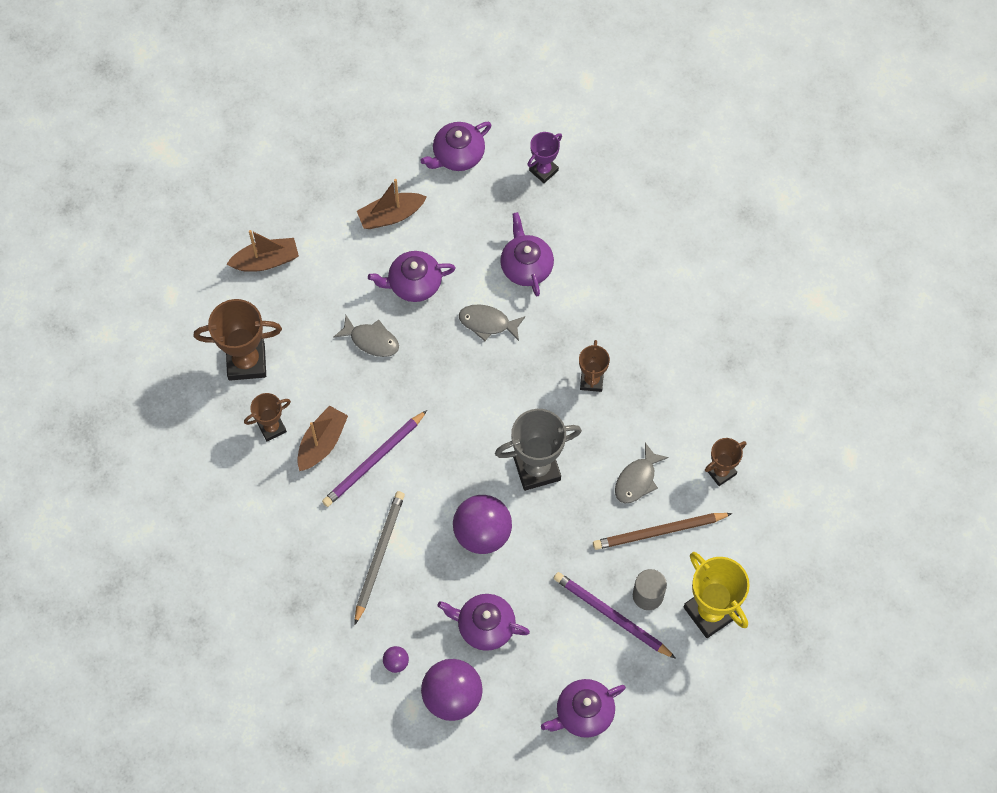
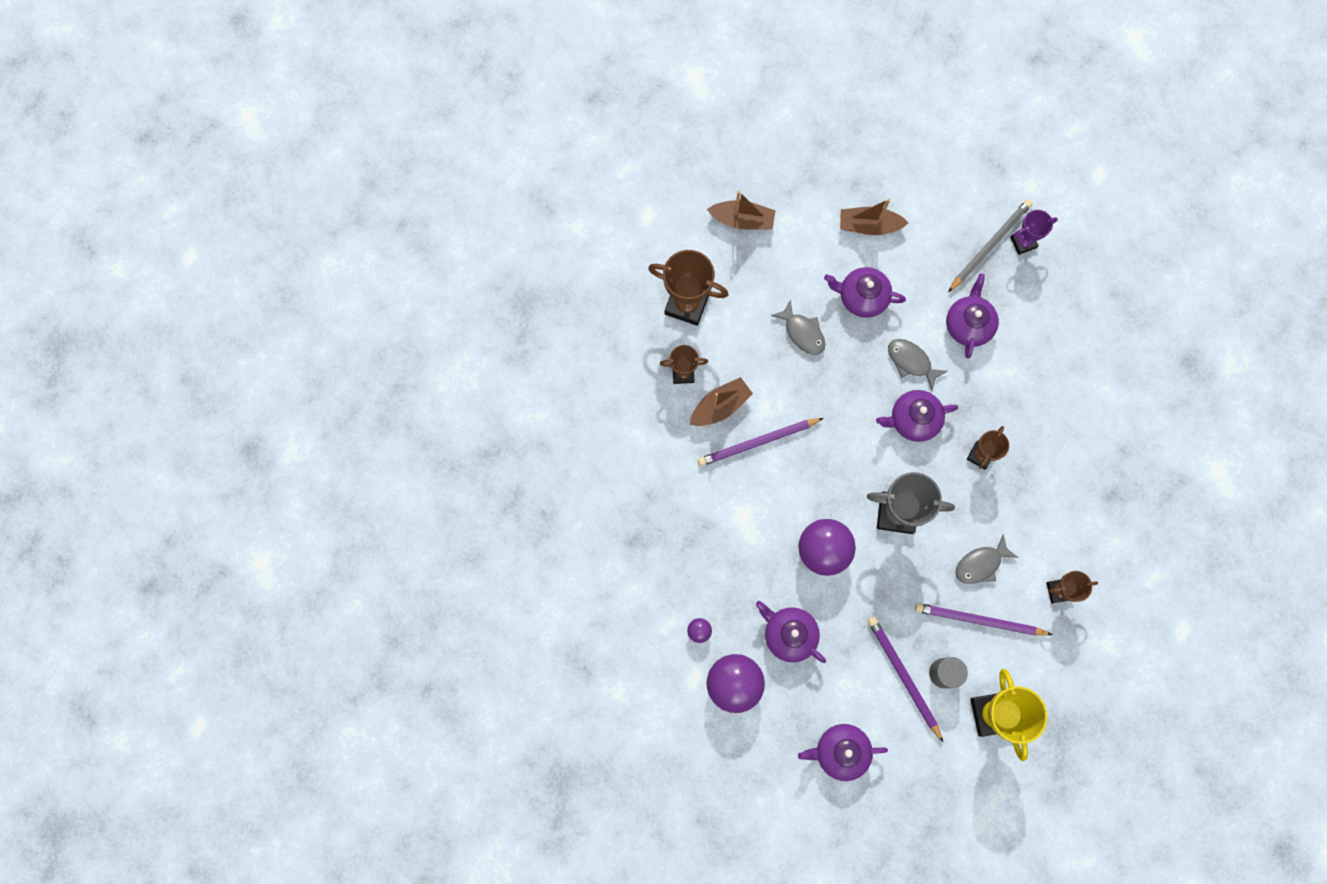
camera: 25 degrees right, 10 degrees up
(379, 556) = (725, 529): grey pencil -> grey pencil (990, 245)
(457, 155) = (952, 195): purple teapot -> purple teapot (913, 419)
(659, 532) = (979, 620): brown pencil -> purple pencil

